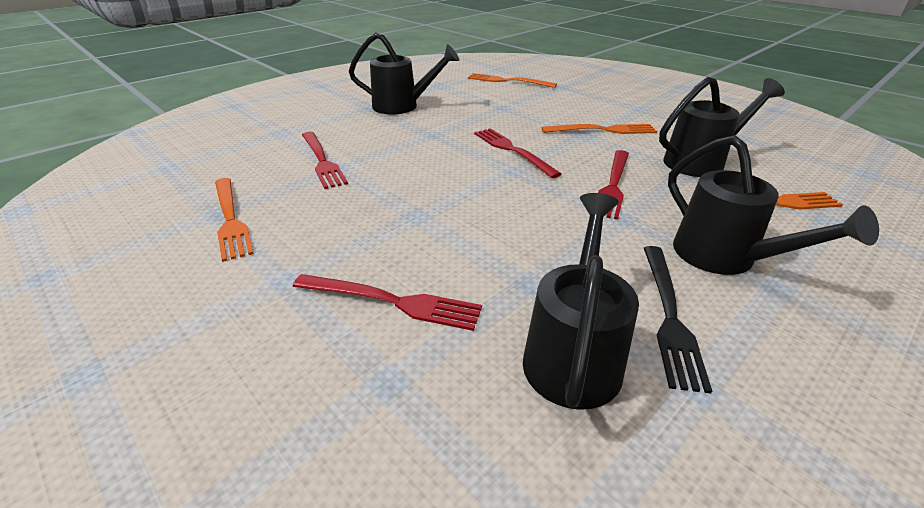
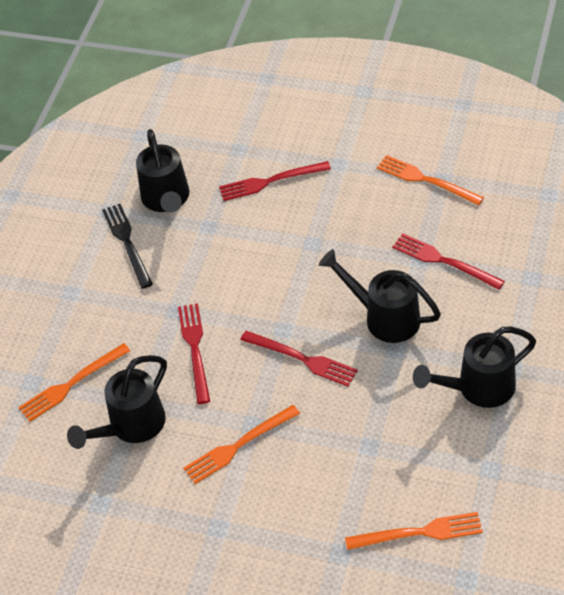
camera: 155 degrees right, 15 degrees up
(724, 258) = (102, 303): black watering can -> black watering can (385, 317)

